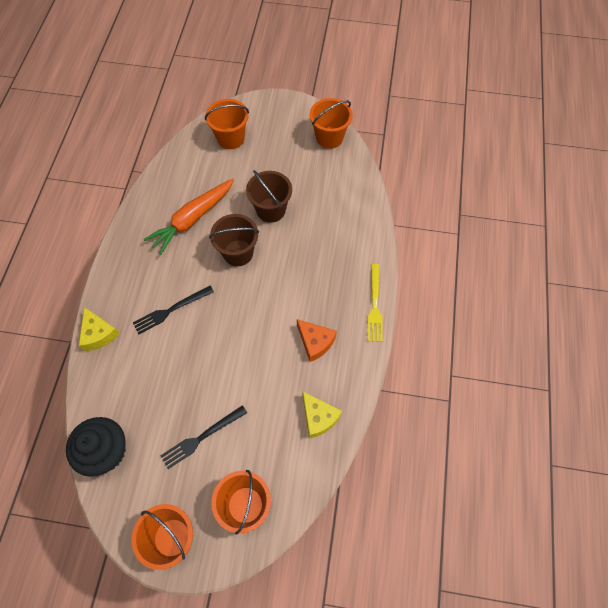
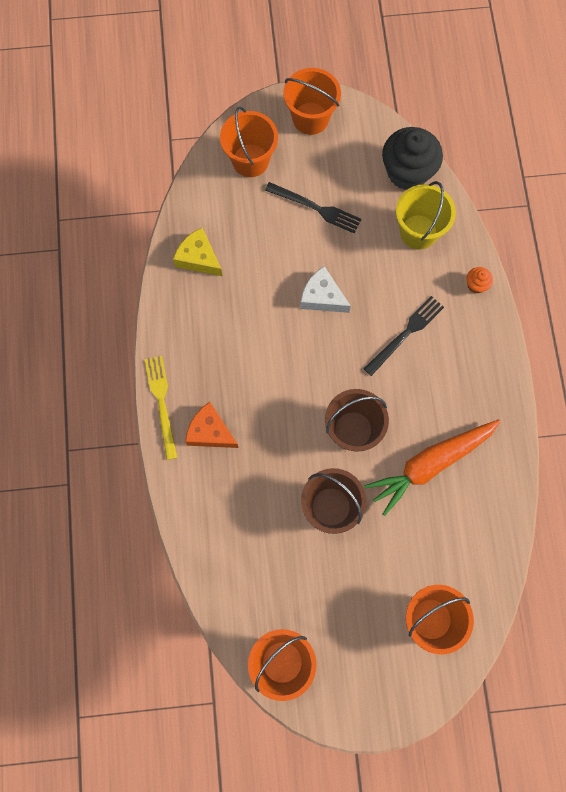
camera: 165 degrees right, 10 degrees up
(98, 334) = (476, 285): yellow cheese -> orange cupcake
(123, 391) = (418, 232): none -> yellow bucket
(192, 219) = (431, 464): orange carrot -> orange carrot turned 150 degrees counterclockwise
(201, 437) = (316, 208): black fork -> black fork turned 75 degrees clockwise
(225, 356) = (322, 297): none -> white cheese
(315, 342) = (223, 339): orange cheese -> orange cheese (210, 431)

